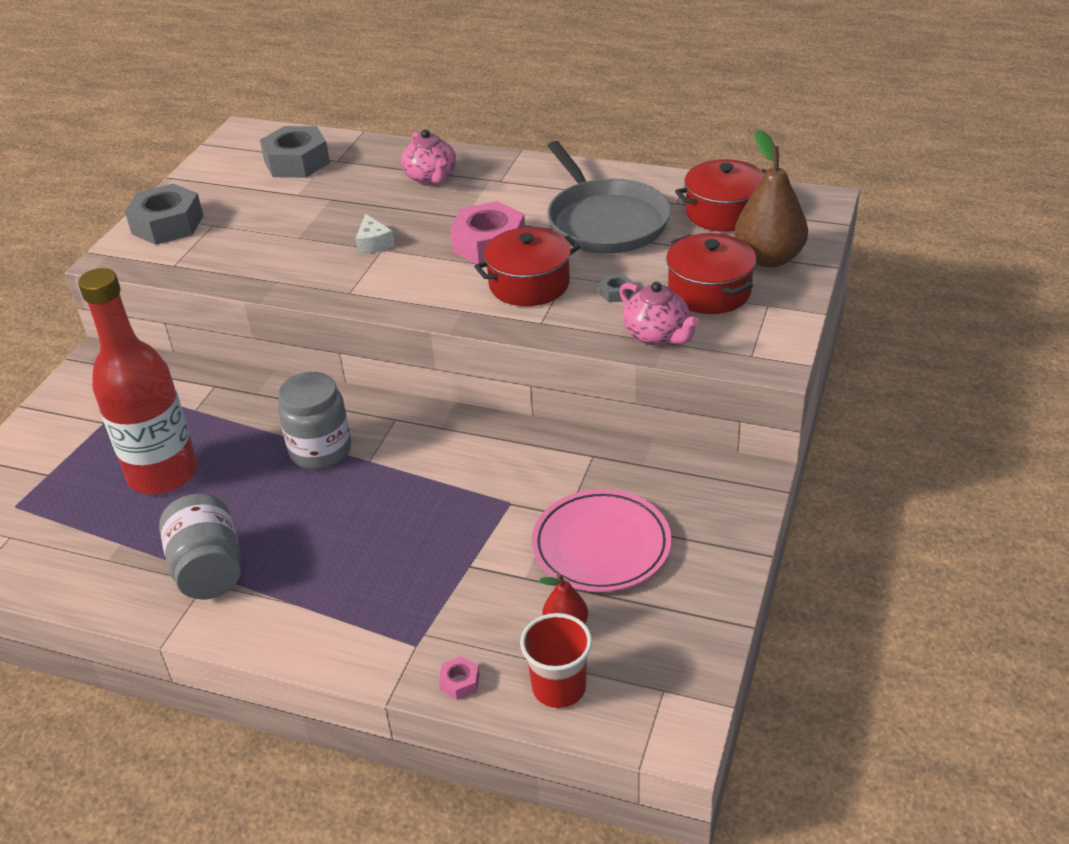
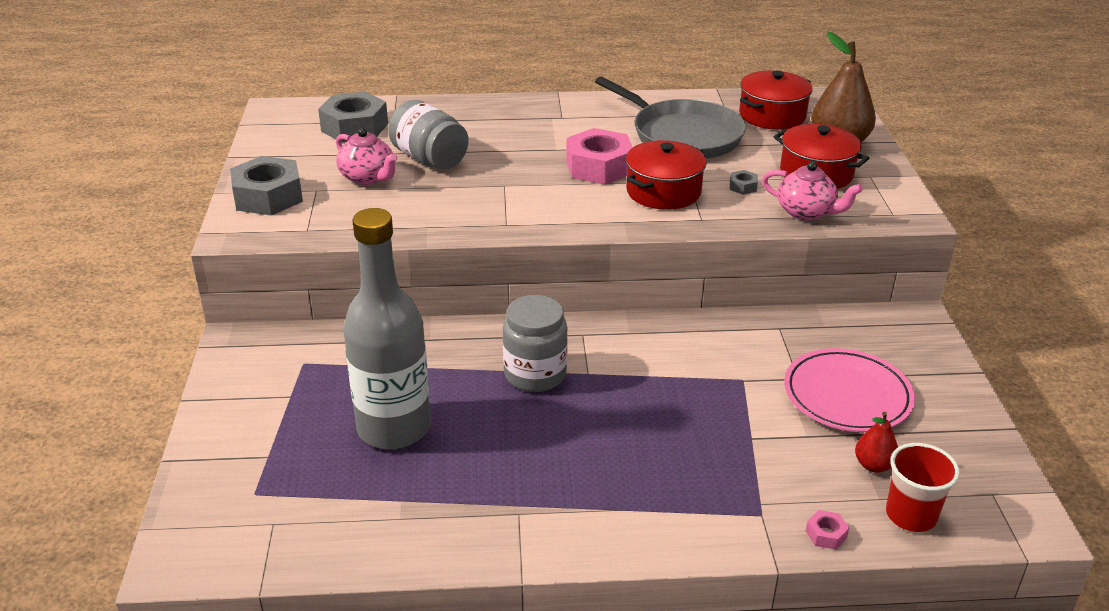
camera: 25 degrees left, 5 degrees down
(163, 474) = (394, 428): red bottle -> grey bottle
(208, 570) = (512, 501): grey jar -> grey jar (429, 159)
(373, 243) = (492, 181): white cheese -> none
(431, 178) = (496, 123): pink teapot -> pink teapot (368, 177)

